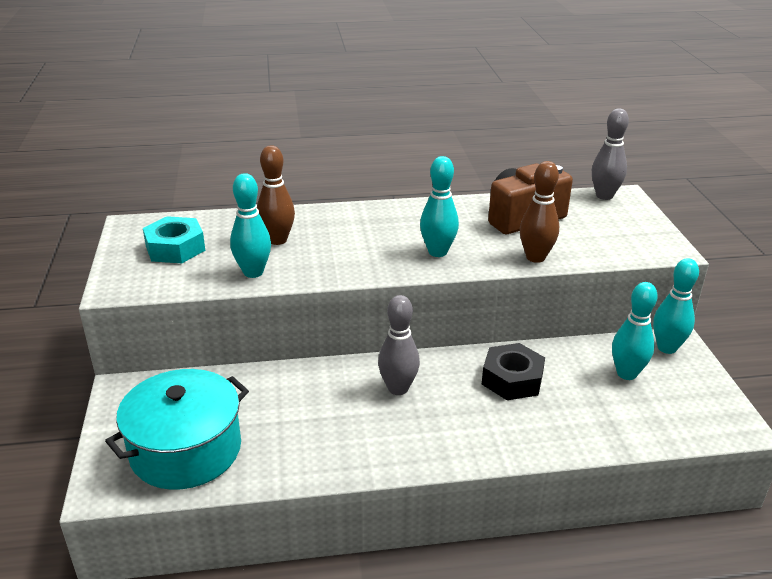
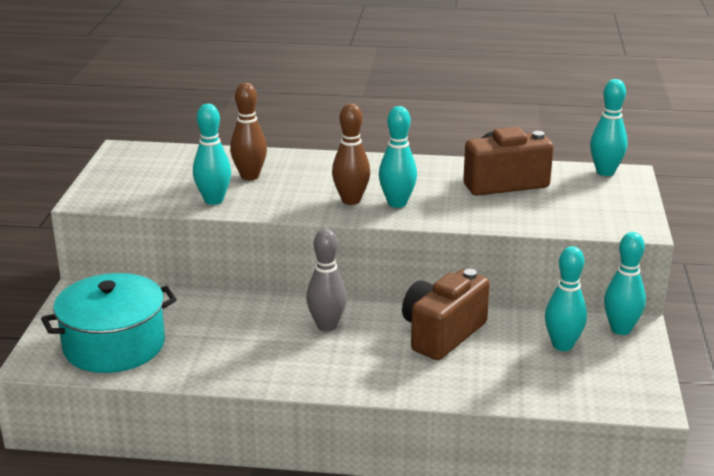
camera: 15 degrees right, 5 degrees down
(175, 248) = (153, 173): turquoise nut -> none
(512, 379) = (442, 334): black nut -> brown camera
(535, 257) = (492, 219): brown bowling pin -> brown bowling pin (351, 200)
(604, 196) = (605, 172): grey bowling pin -> turquoise bowling pin

